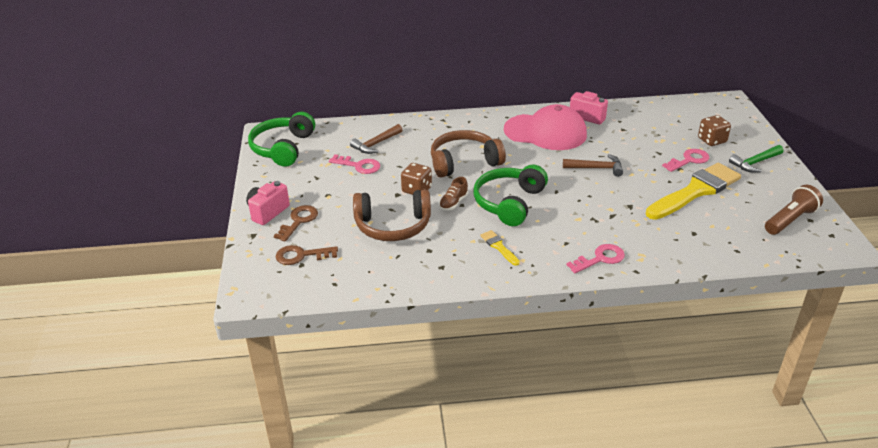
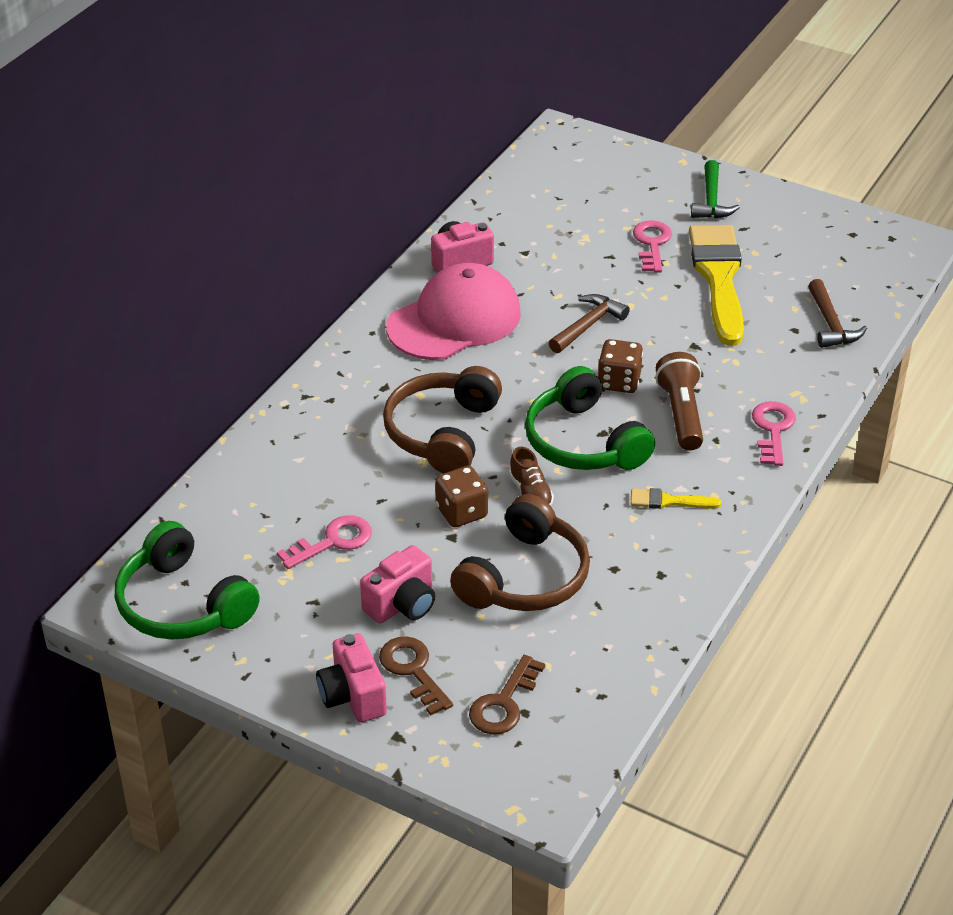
camera: 55 degrees left, 5 degrees up
(338, 200) = (402, 604): none -> pink camera
(376, 144) = (292, 496): brown hammer -> brown hammer (831, 324)
(712, 140) = (630, 201): brown dice -> brown dice (619, 382)
(790, 220) = (840, 248): brown flashlight -> brown flashlight (681, 414)

